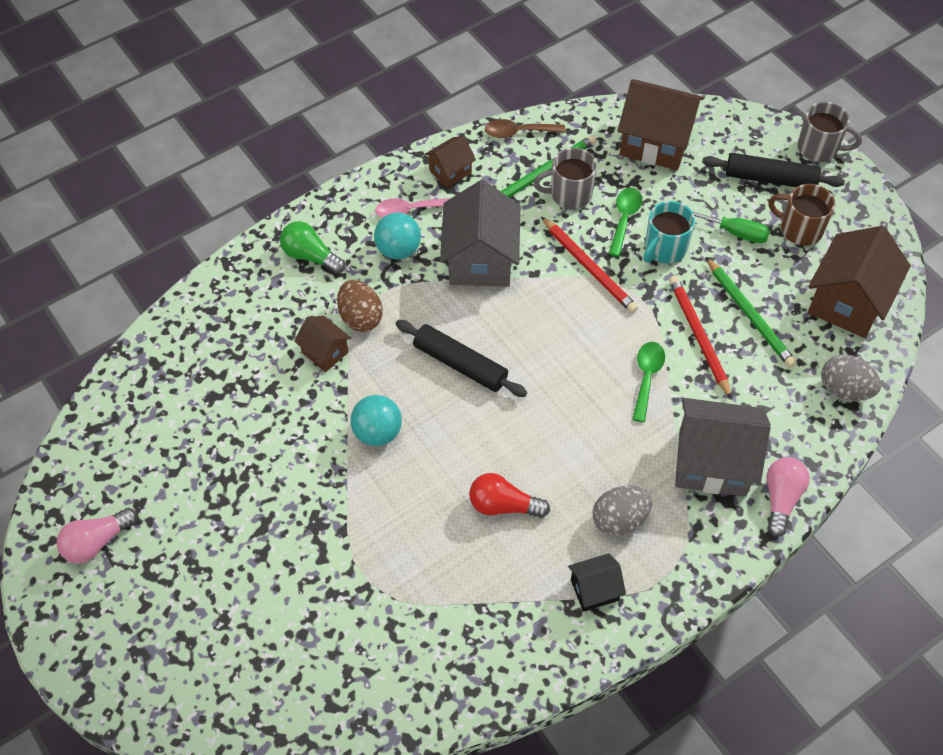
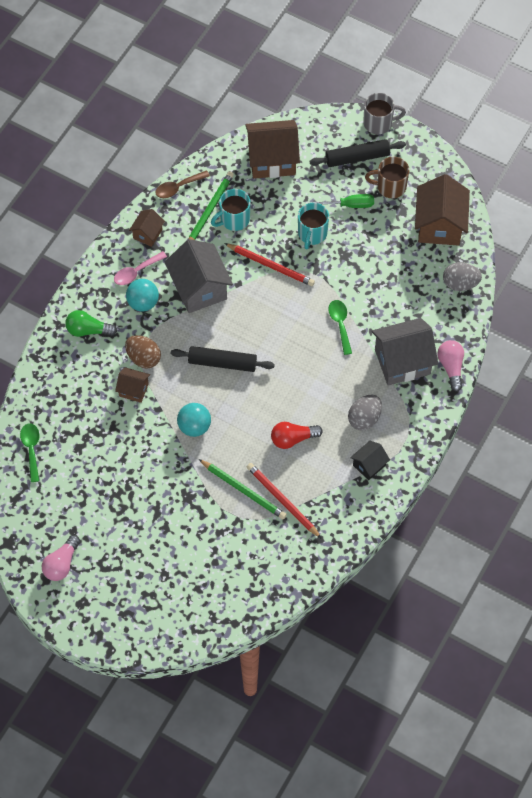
camera: 25 degrees left, 5 degrees up
(569, 194) = (234, 219): grey mug -> turquoise mug
(624, 219) = (277, 223): green spoon -> green spoon (31, 449)
(698, 336) = (359, 285): red pencil -> red pencil (282, 501)
(749, 315) = (384, 258): green pencil -> green pencil (243, 490)

